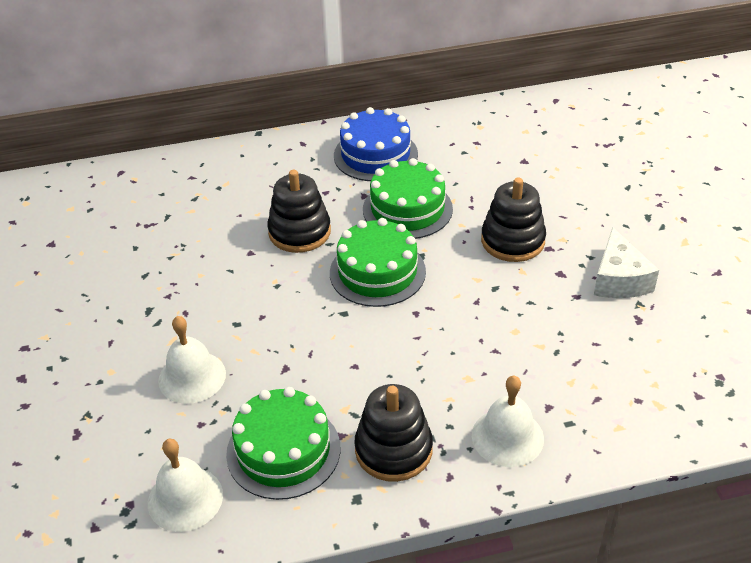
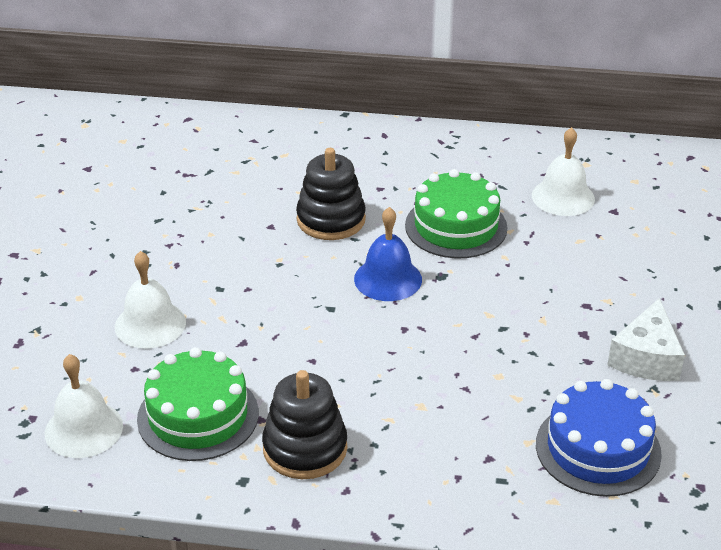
camera: 20 degrees right, 5 degrees down
(375, 155) = (454, 165): blue cake -> blue cake (598, 449)
(377, 272) = (388, 279): green cake -> blue bell
(507, 437) = (428, 473): white bell -> white bell (563, 197)
(512, 241) = (551, 287): black stacking toy -> none

